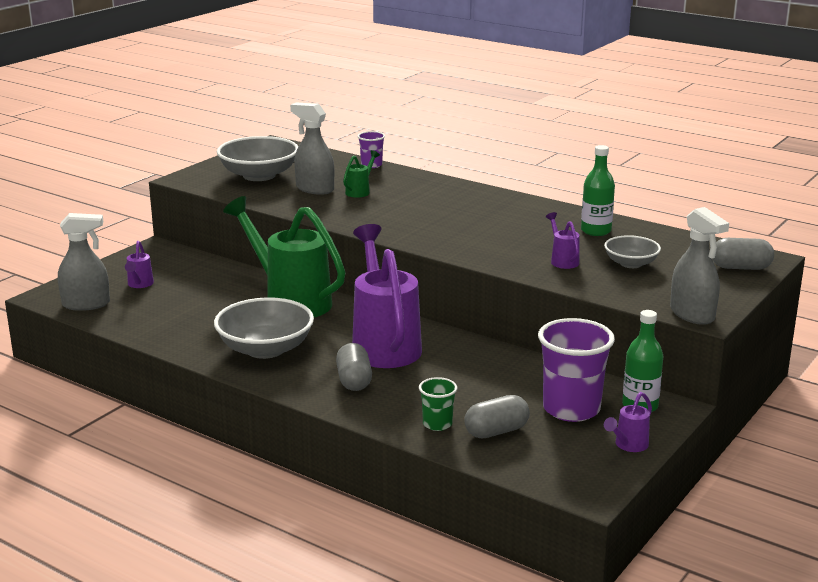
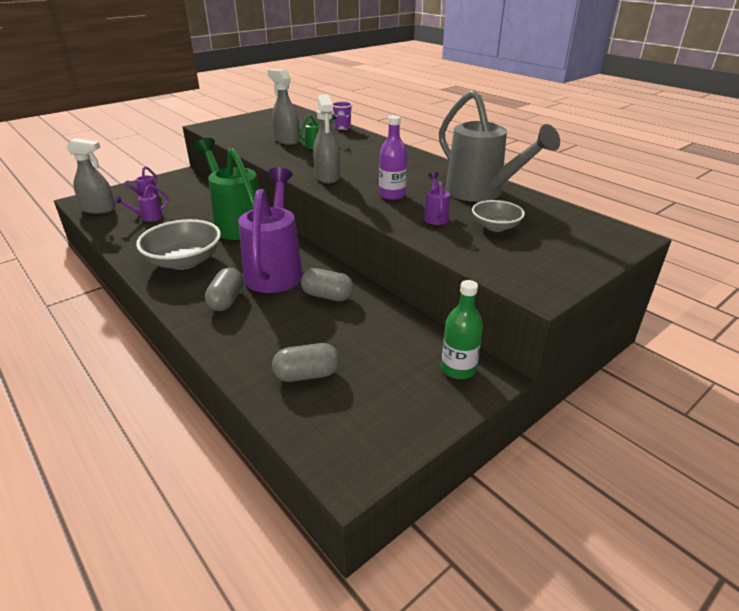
camera: 15 degrees right, 10 degrees up
(259, 175) = (258, 128): grey bowl -> none
(437, 424) = (261, 357): green cup -> none
(499, 242) = (392, 195): none -> purple bottle
(571, 409) = (391, 361): purple cup -> none
(596, 231) = (481, 194): green bottle -> grey watering can
(628, 446) = (422, 416): purple watering can -> purple watering can (148, 218)
(692, 314) = (528, 287): grey spray bottle -> grey spray bottle (327, 177)
(740, 268) = (600, 243): grey capsule -> grey capsule (327, 296)

